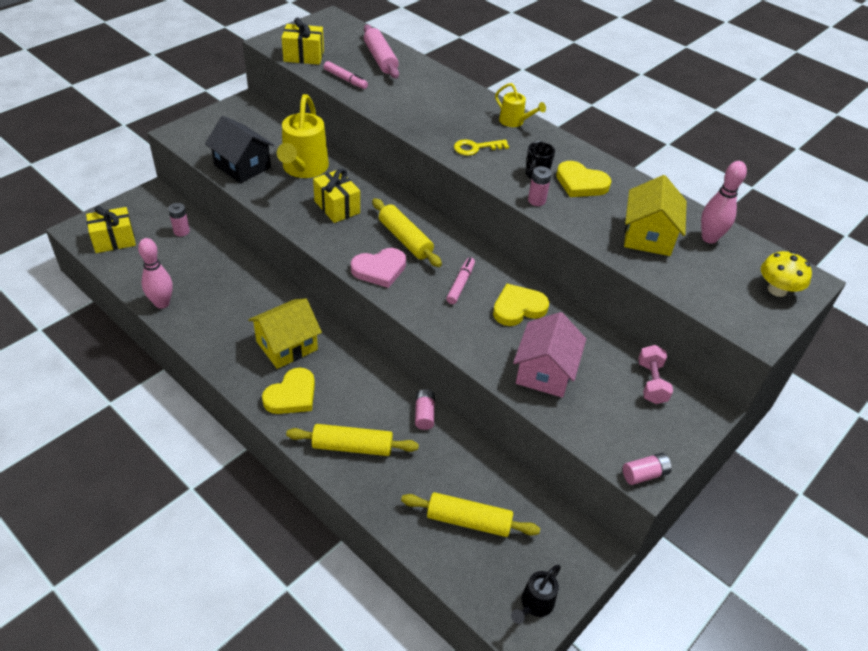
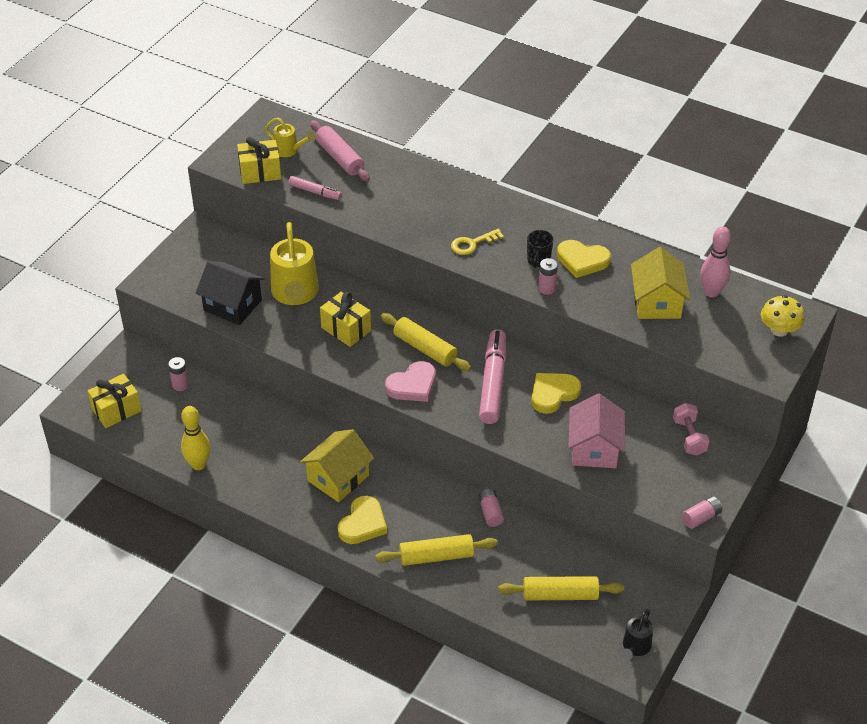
camera: 10 degrees left, 0 degrees up
(162, 303) = (198, 464): pink bowling pin -> yellow bowling pin
(460, 284) = (493, 382): pink marker -> pink marker, size x1.89
(515, 122) = (500, 205): yellow watering can -> yellow watering can (289, 151)

